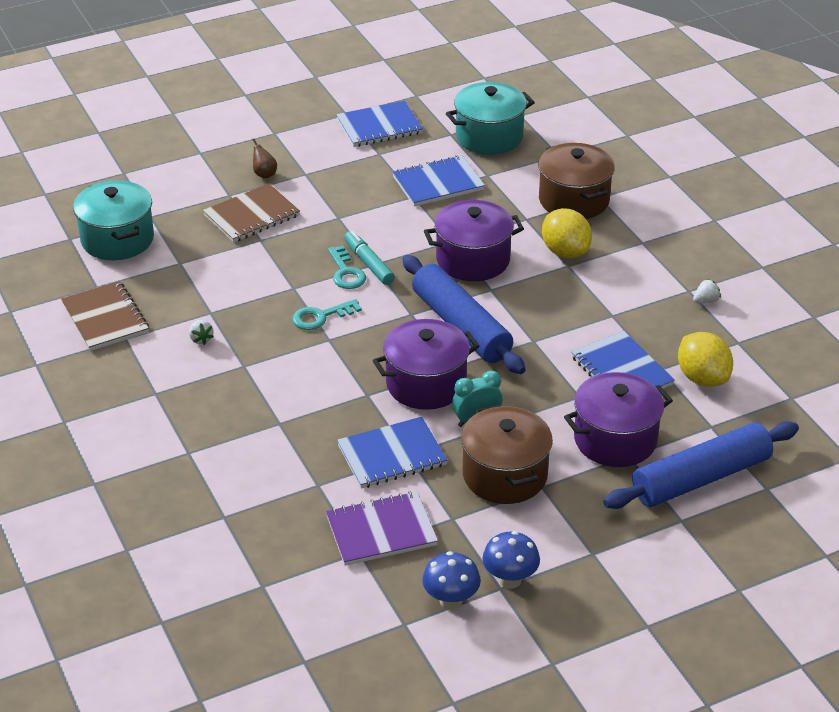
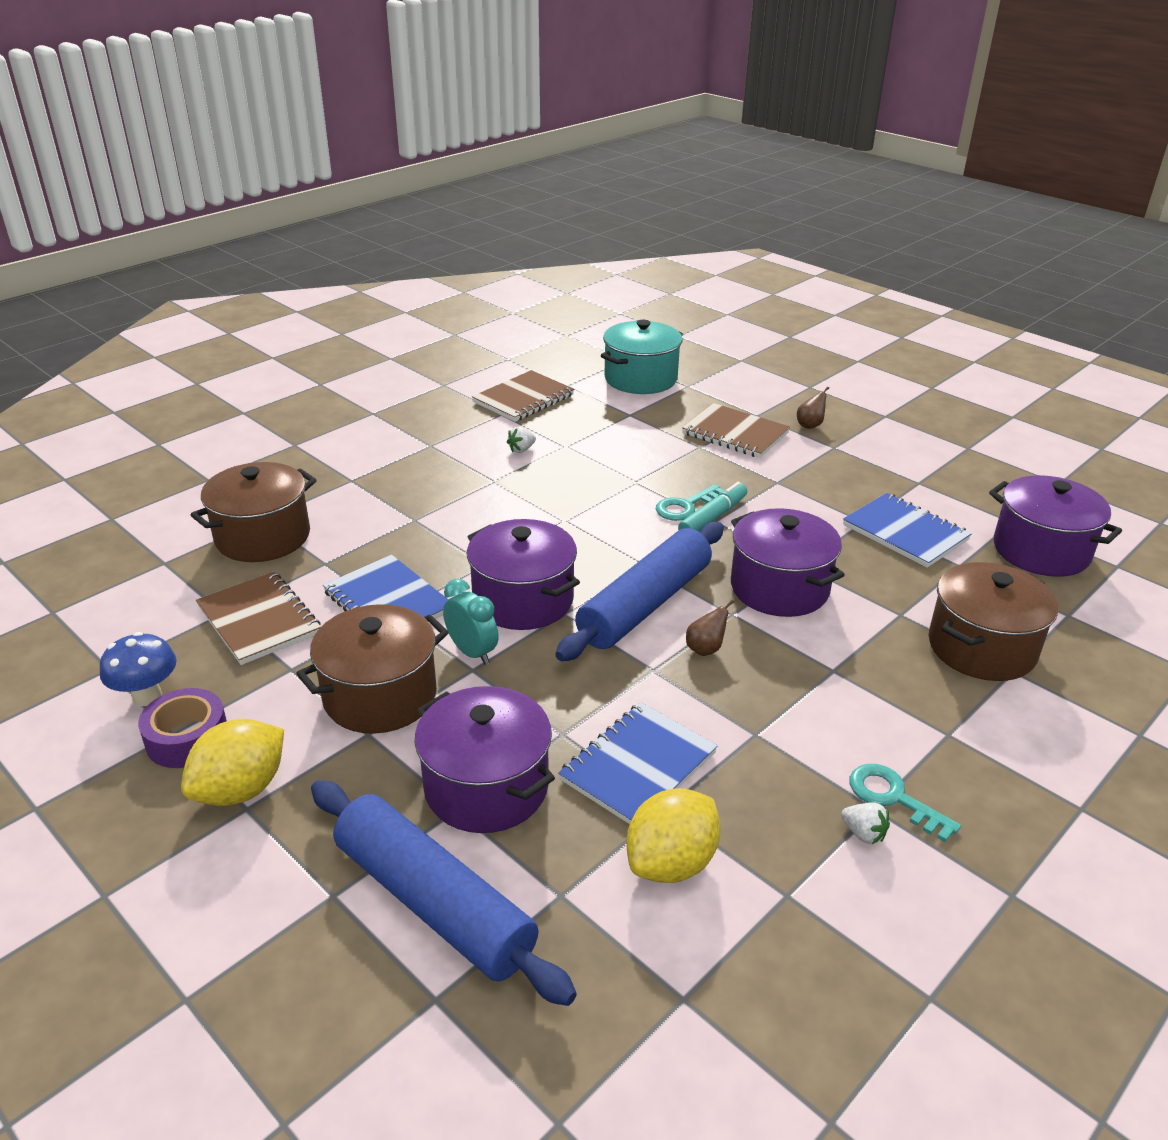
camera: 70 degrees right, 5 degrees down
(255, 519) = (263, 537): none -> brown pot
(320, 317) = (599, 507): turquoise key -> turquoise key (893, 798)
(379, 126) = (969, 472): blue notebook -> none
(381, 531) = (259, 620): purple notebook -> brown notebook
(489, 137) = (1041, 551): turquoise pot -> purple pot
(510, 580) = (187, 738): blue mushroom -> purple tape
(523, 312) = (705, 649): none -> brown pear
(565, 252) = (861, 661): yellow lemon -> yellow lemon (241, 789)

